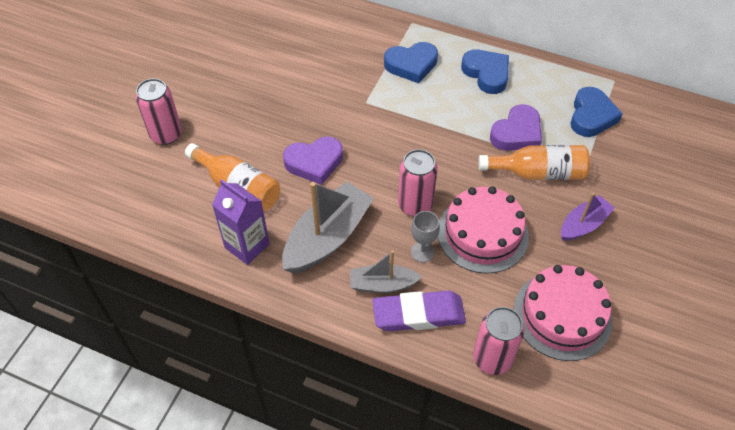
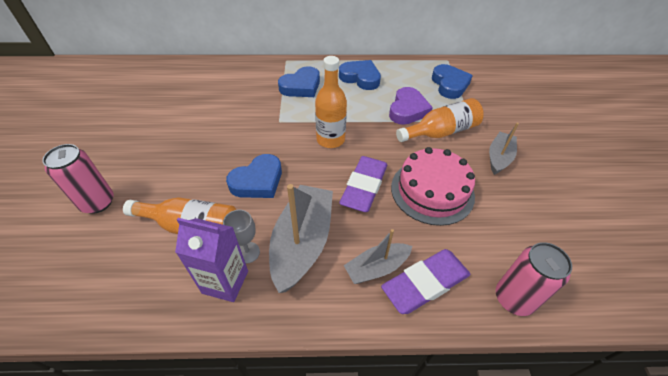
camera: 25 degrees left, 5 degrees down
(314, 162) = (258, 181): purple heart -> blue heart
(409, 141) = (330, 139): none -> orange bottle
(415, 205) = (364, 187): pink can -> purple eraser
(422, 252) = (394, 224): grey goblet -> grey goblet (247, 252)
(562, 315) = (537, 234): pink cake -> none
(583, 224) = (499, 158): purple boat -> grey boat

